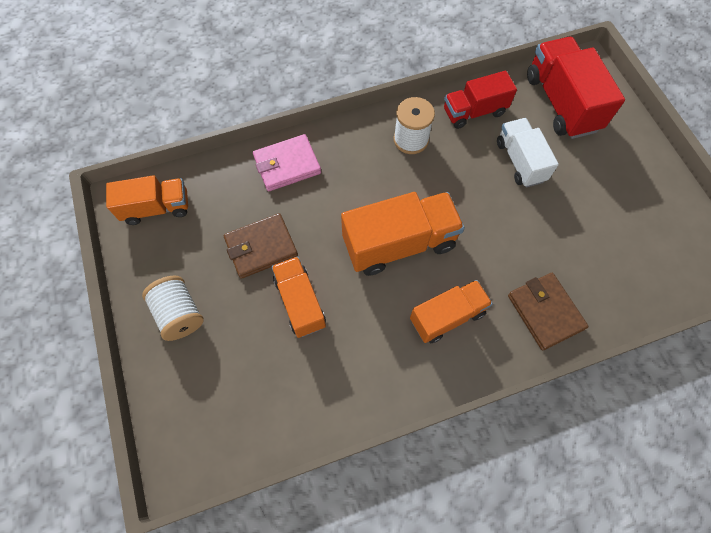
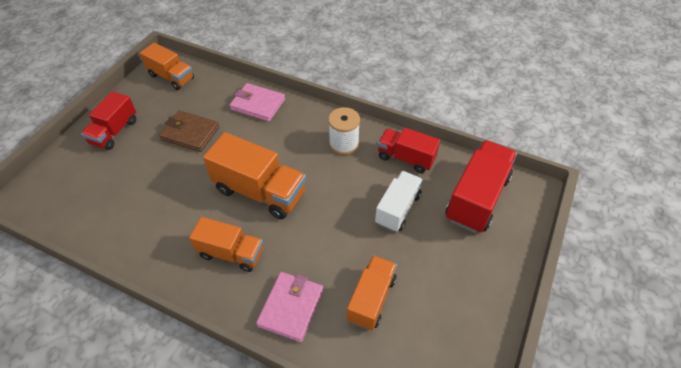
camera: 45 degrees right, 15 degrees down
(179, 314) = (114, 132): white spool -> red truck
(300, 302) = (170, 175): orange truck -> orange truck (371, 299)
(545, 312) = (291, 307): brown wallet -> pink wallet

